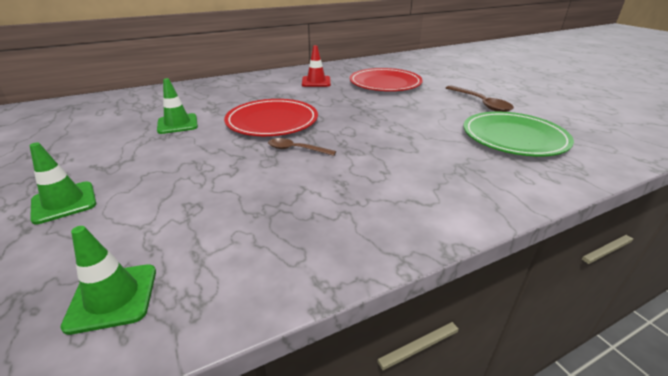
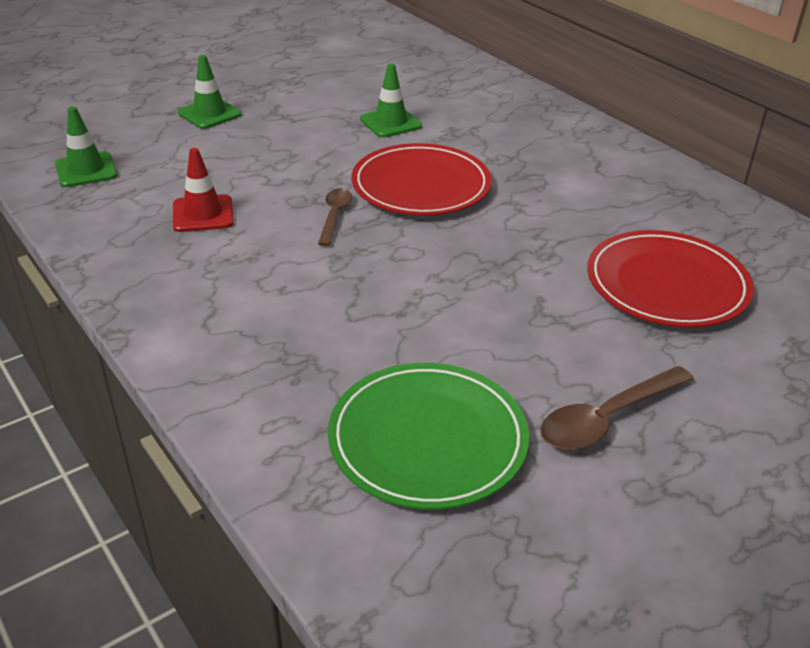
camera: 80 degrees right, 5 degrees up
(316, 82) = (624, 203): red traffic cone -> red traffic cone (203, 214)

